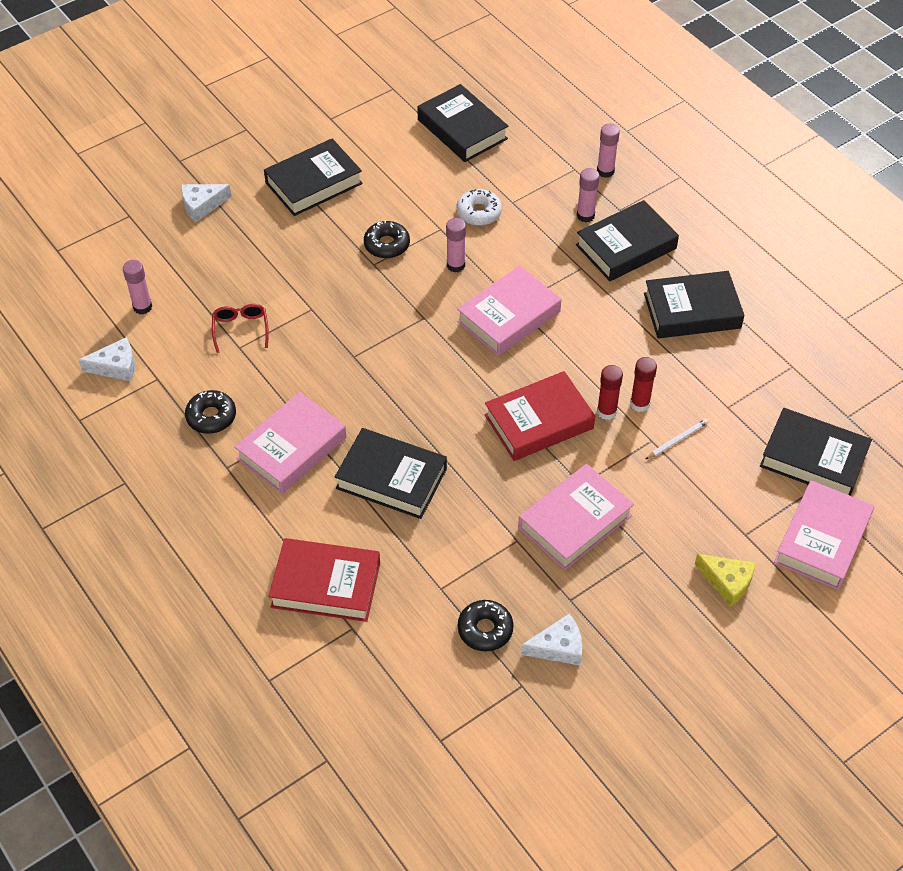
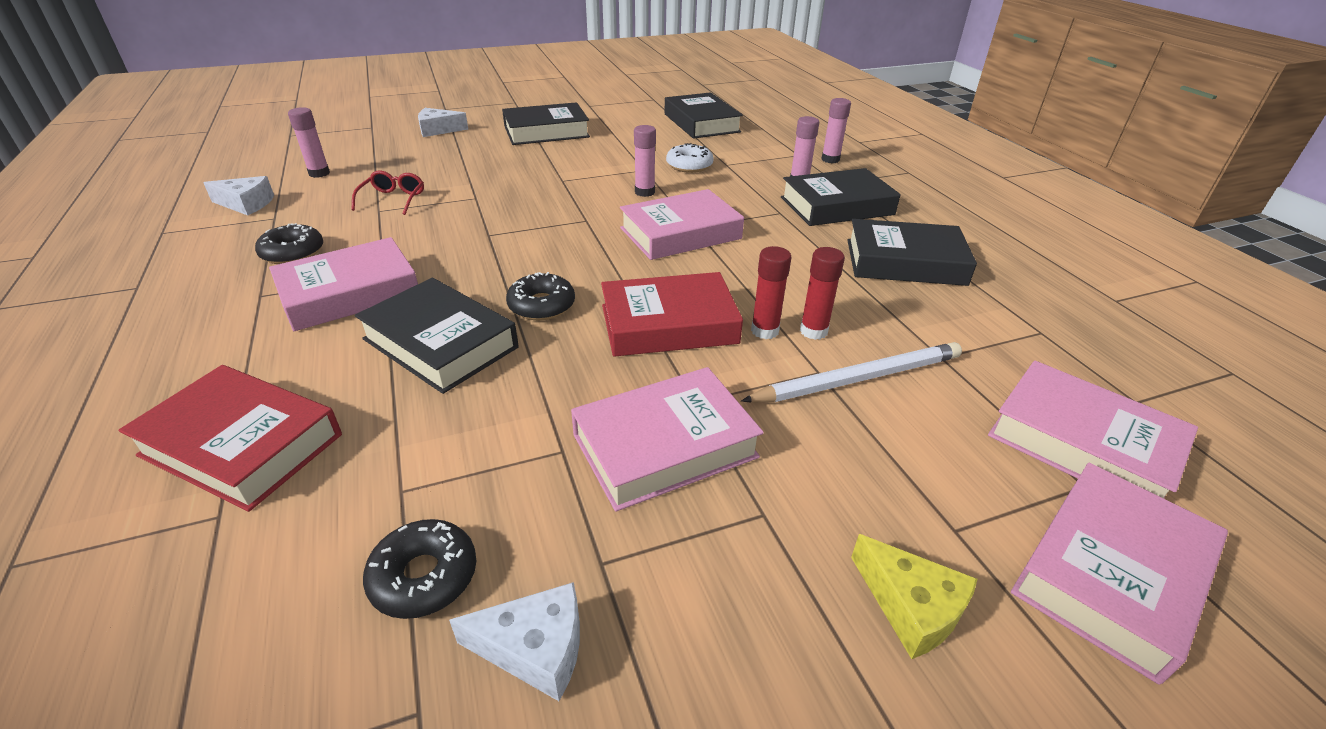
camera: 15 degrees right, 15 degrees down
(387, 245) = (584, 171): black donut -> black donut (541, 305)
(677, 440) = (858, 378): white pencil -> white pencil, size x2.04
(813, 458) = (1082, 443): black book -> pink book

